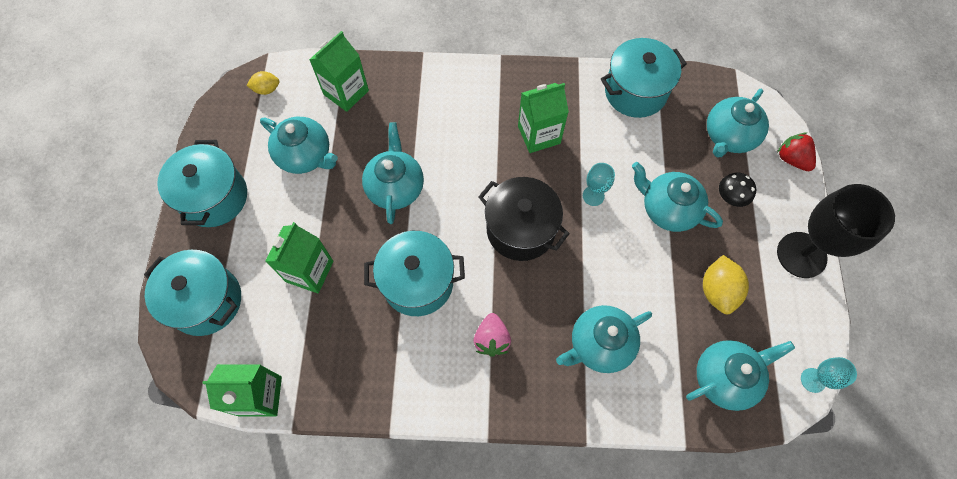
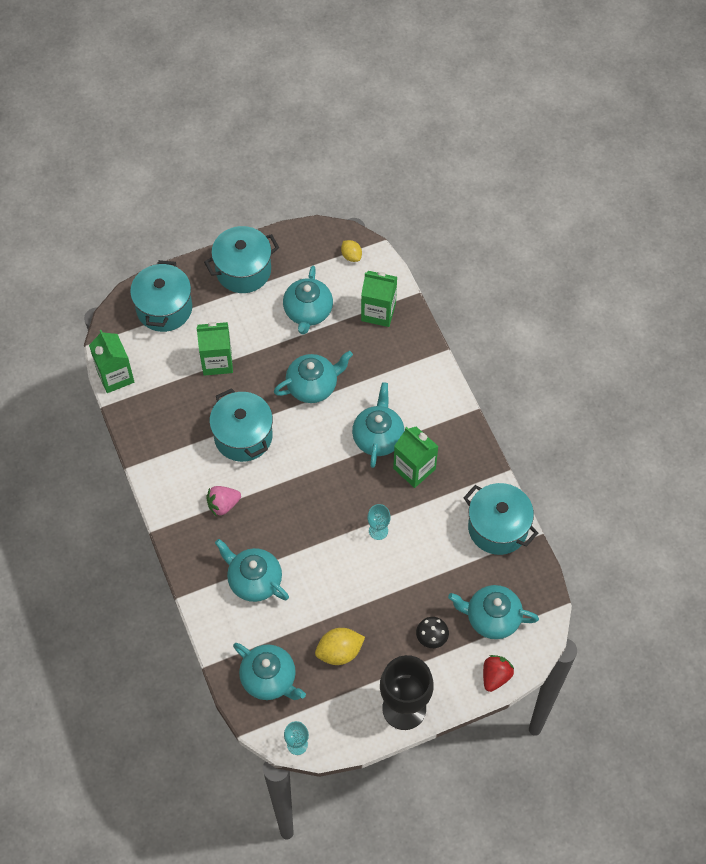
camera: 65 degrees right, 5 degrees down
(520, 229) = (321, 489): black pot -> none
(668, 209) = (395, 591): turquoise teapot -> turquoise teapot (378, 437)

